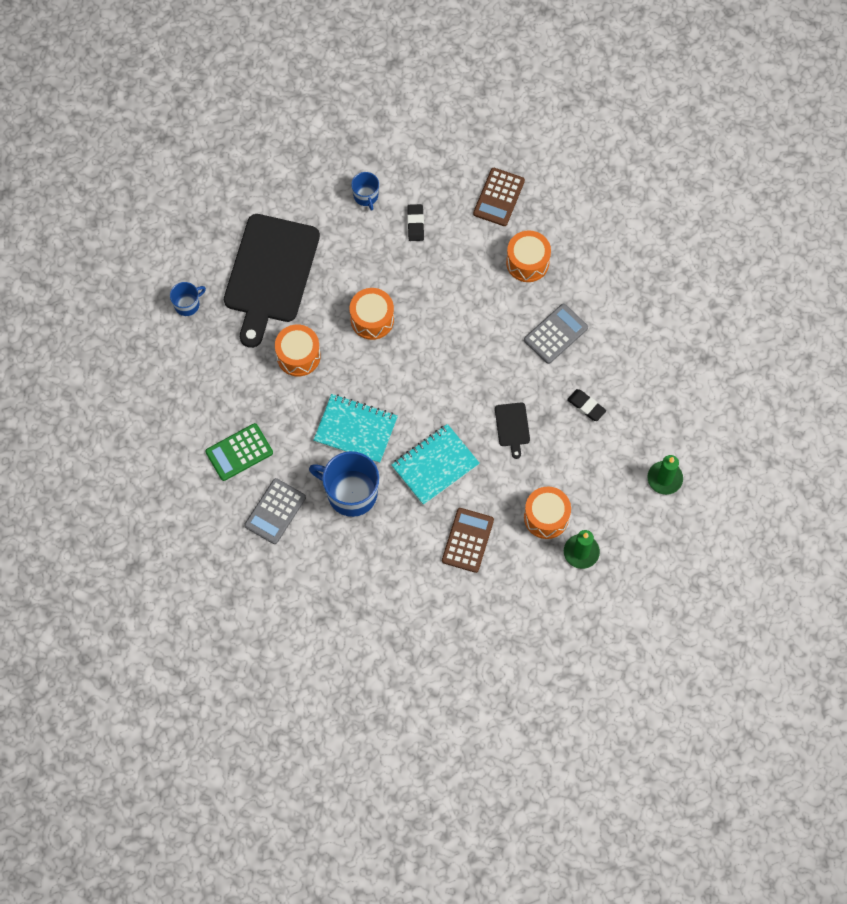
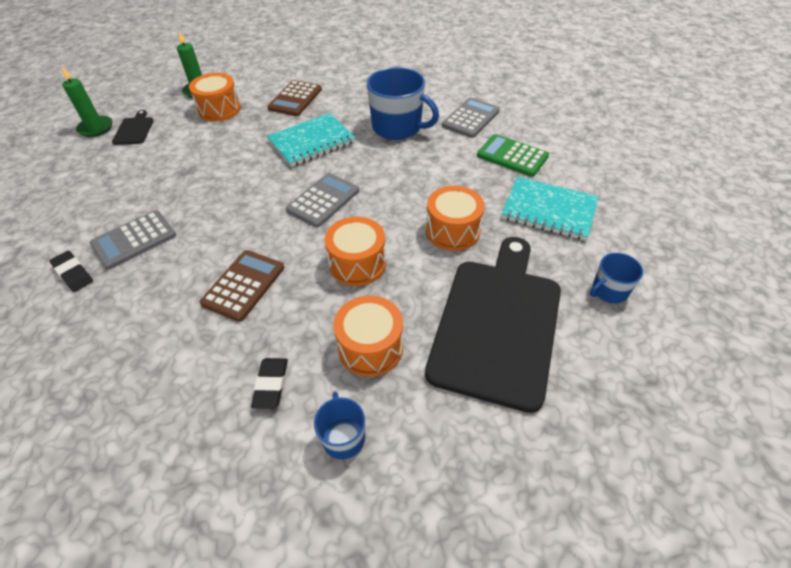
camera: 175 degrees left, 20 degrees down
(239, 452) = (512, 156): green calculator -> green calculator turned 120 degrees counterclockwise
(355, 429) = (388, 168): turquoise notebook -> turquoise notebook (548, 210)
(410, 385) = (323, 200): none -> grey calculator
(498, 197) = (122, 421): brown calculator -> brown calculator (244, 285)
(512, 427) = (223, 165): black cutting board -> black cutting board (134, 130)
(527, 262) = (126, 321): orange drum -> orange drum (370, 347)
(586, 406) = (137, 178): black eraser -> black eraser (73, 273)

